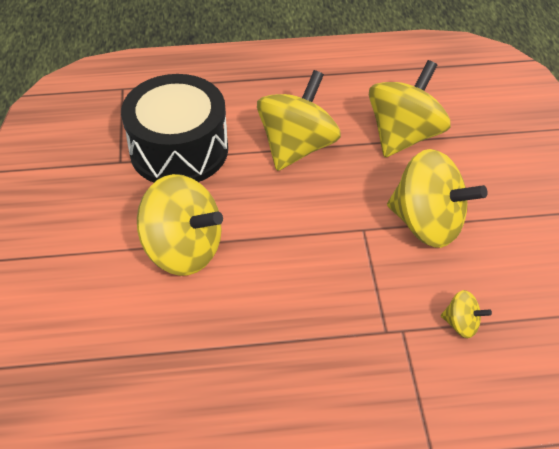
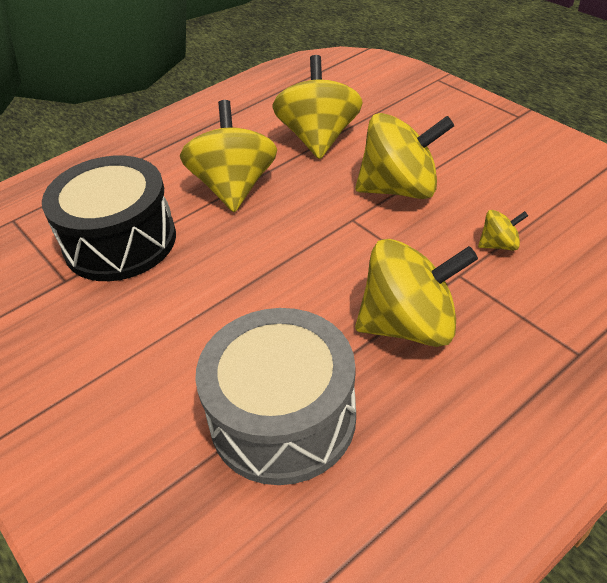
camera: 30 degrees left, 5 degrees down
(175, 361) = (283, 418): none -> grey drum
(183, 249) = (201, 319): yellow spinning top -> yellow spinning top (410, 325)

